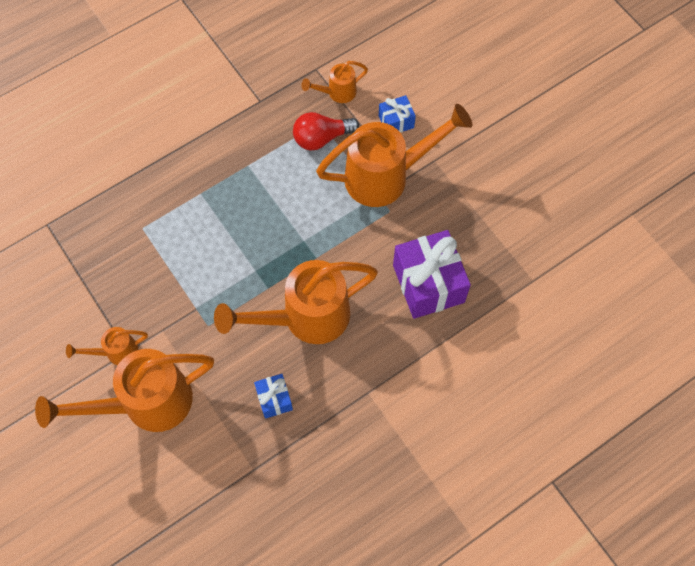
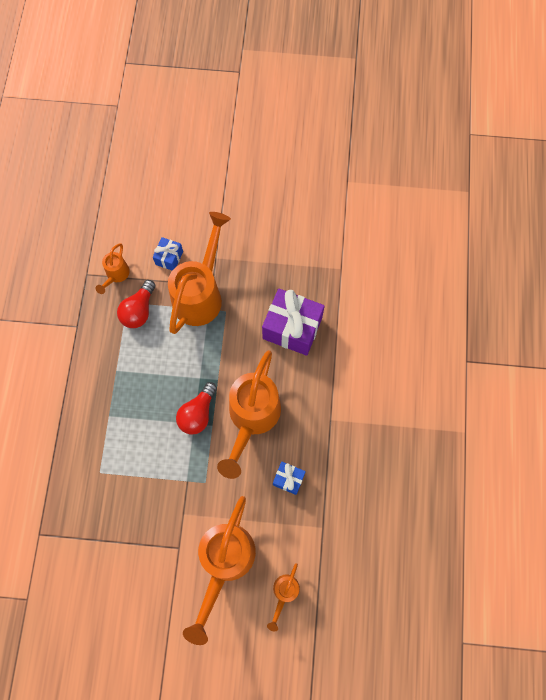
camera: 50 degrees left, 5 degrees up
(116, 352) = (173, 556): orange watering can -> orange watering can (284, 593)
(268, 266) = (198, 413): none -> red light bulb

